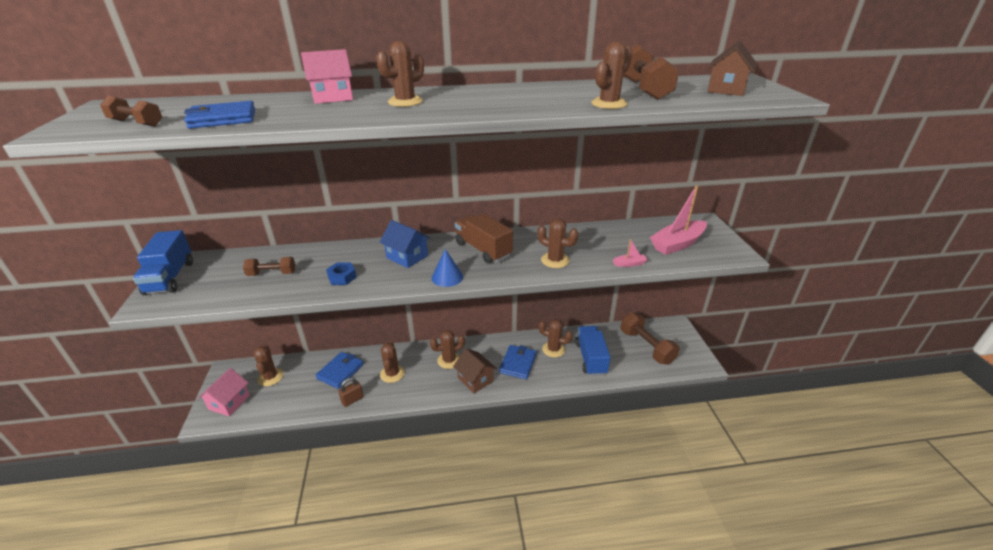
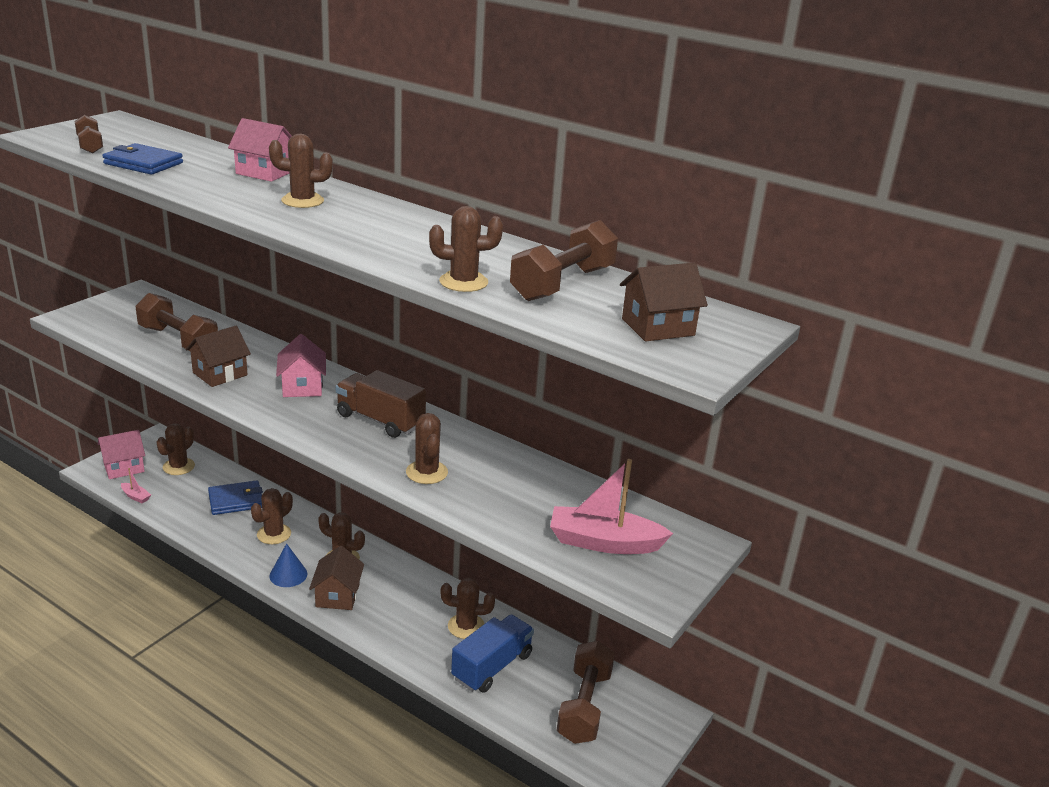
camera: 40 degrees right, 5 degrees down
(170, 277) = (113, 303): blue truck -> none
(272, 274) = (178, 340): brown dumbbell -> brown dumbbell, size x1.73
(342, 277) = (220, 374): blue nut -> brown house
(352, 400) = (209, 533): brown padlock -> none
(407, 257) = (302, 386): blue house -> pink house
(447, 277) = (298, 425): blue cone -> blue cone (288, 574)
(483, 250) = (380, 420): brown truck -> brown truck turned 60 degrees counterclockwise
(518, 363) = (403, 612): blue wallet -> none
(553, 349) = (466, 626): brown cactus -> brown cactus turned 60 degrees counterclockwise
(629, 264) = (496, 525): pink boat -> pink boat (135, 496)

